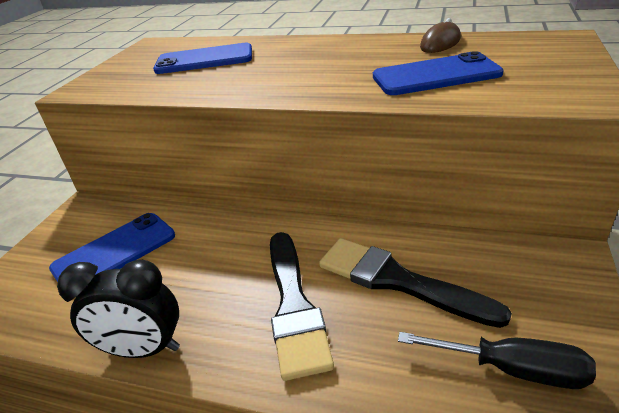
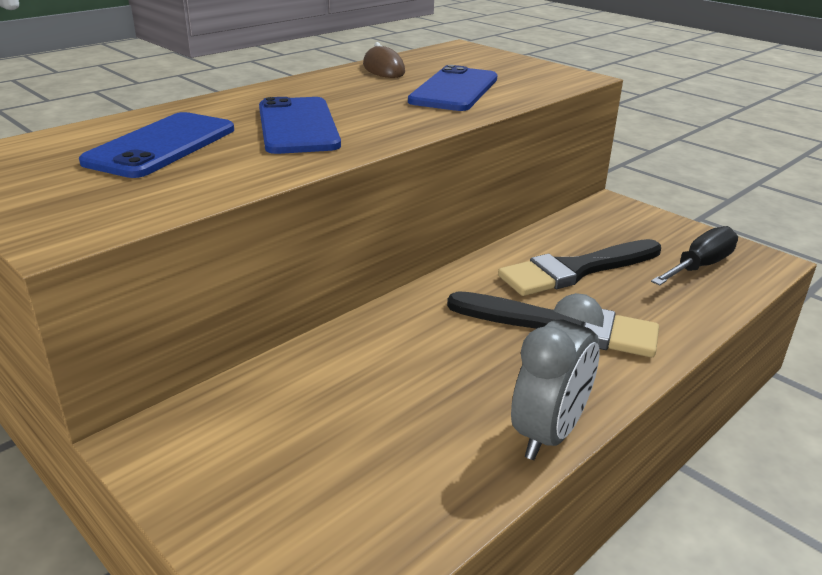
camera: 65 degrees left, 5 degrees down
(115, 252) = (328, 426): blue phone -> blue phone (298, 126)
(143, 349) = (548, 434): black clock -> grey clock

